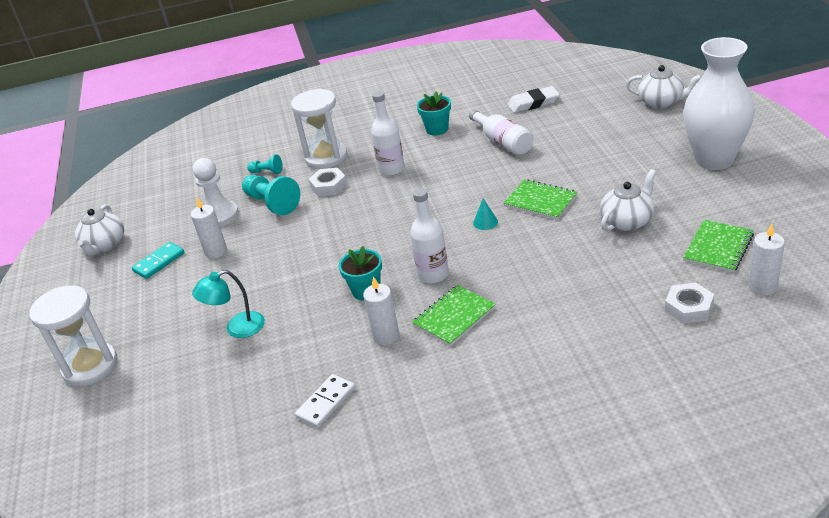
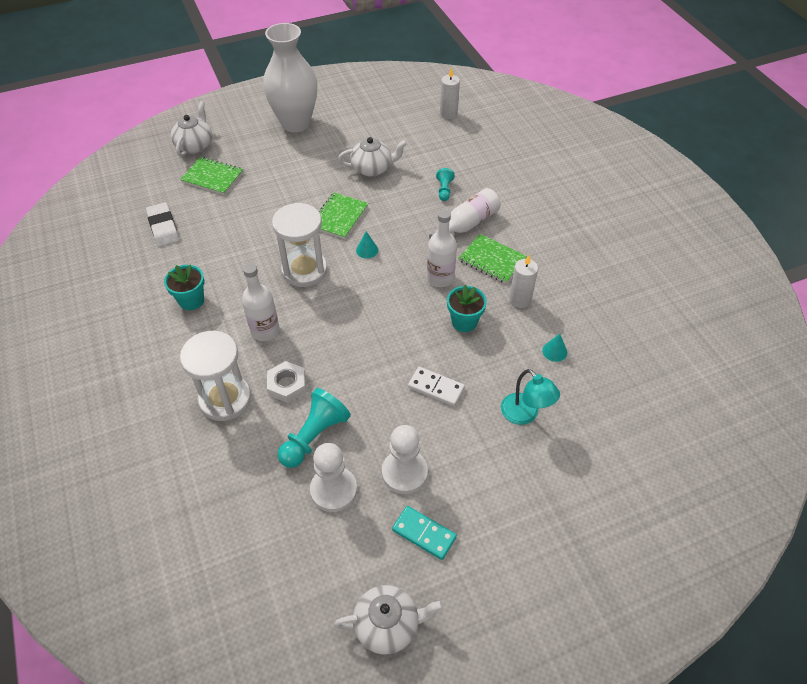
camera: 105 degrees left, 15 degrees up
(90, 366) = (600, 542): white hourglass -> white hourglass (304, 270)
(216, 251) = (404, 472): white candle -> white pawn
(267, 172) = (243, 459): turquoise pawn -> turquoise pawn (444, 190)
(304, 358) = (554, 351): none -> turquoise cone
(326, 403) = (599, 327): white domino -> white domino (436, 387)
(503, 142) = (234, 246): white bottle -> white bottle (467, 224)
(627, 221) = (372, 168): white teapot -> white teapot turned 135 degrees clockwise
(689, 307) = (471, 144): white nut -> none
(718, 247) = (407, 128): green notebook -> green notebook (212, 177)

